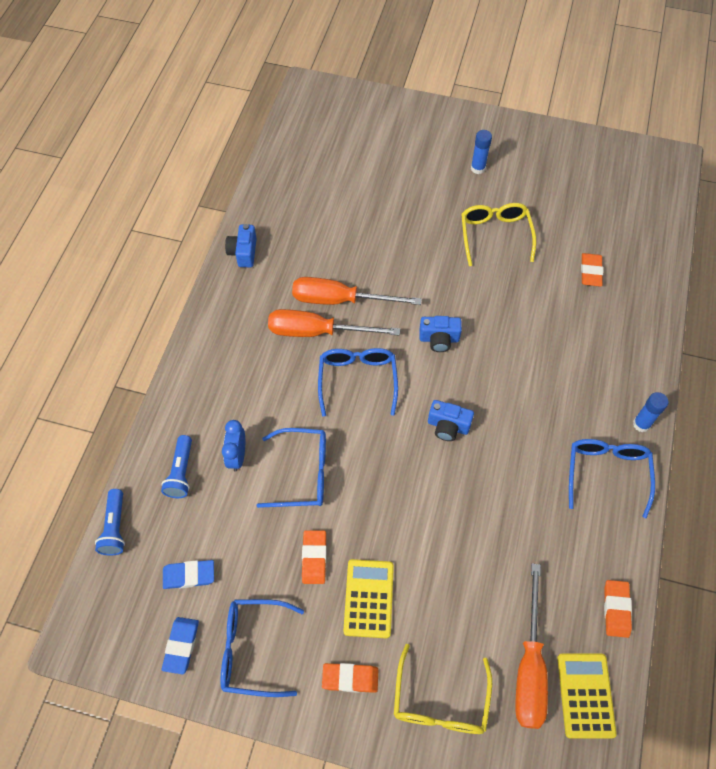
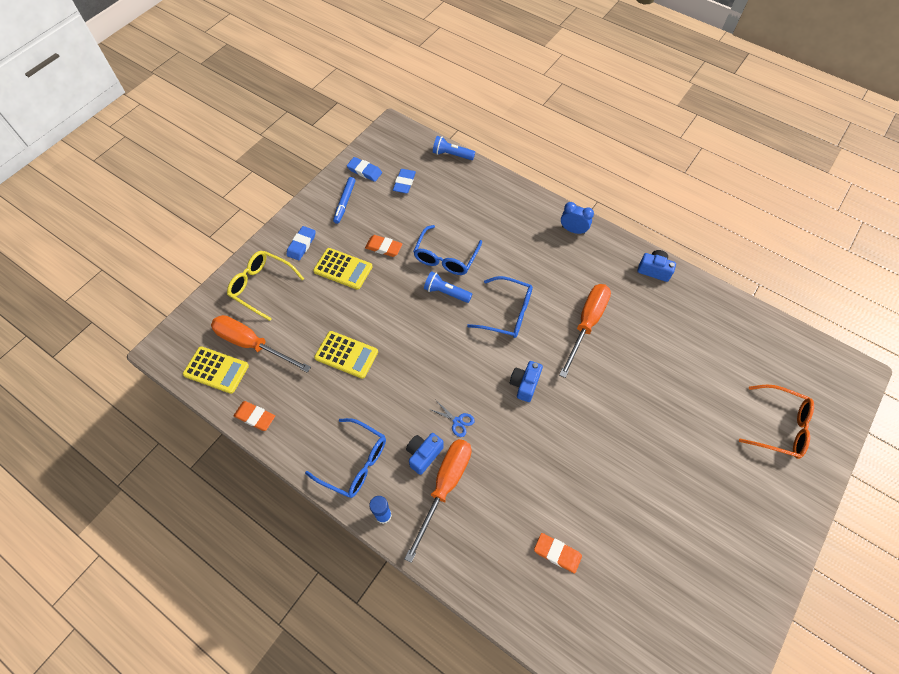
camera: 110 degrees right, 0 degrees up
(181, 472) = (475, 193): blue flashlight -> blue flashlight (446, 292)
(237, 456) = (474, 224): blue clock -> blue clock (573, 230)
(252, 649) = (344, 202): blue glasses -> blue marker
(318, 332) = (560, 299): orange screwdriver -> orange screwdriver (444, 487)
(350, 678) = (301, 245): orange eraser -> blue eraser
(387, 134) = (780, 426): none -> orange glasses
(448, 426) = (443, 361): blue camera -> blue camera (423, 454)
(478, 168) = (718, 498): blue glue stick -> none
(489, 537) = (346, 355): none -> yellow calculator
(495, 235) = (626, 478): yellow glasses -> none
(511, 389) = (457, 421): none -> blue scissors

